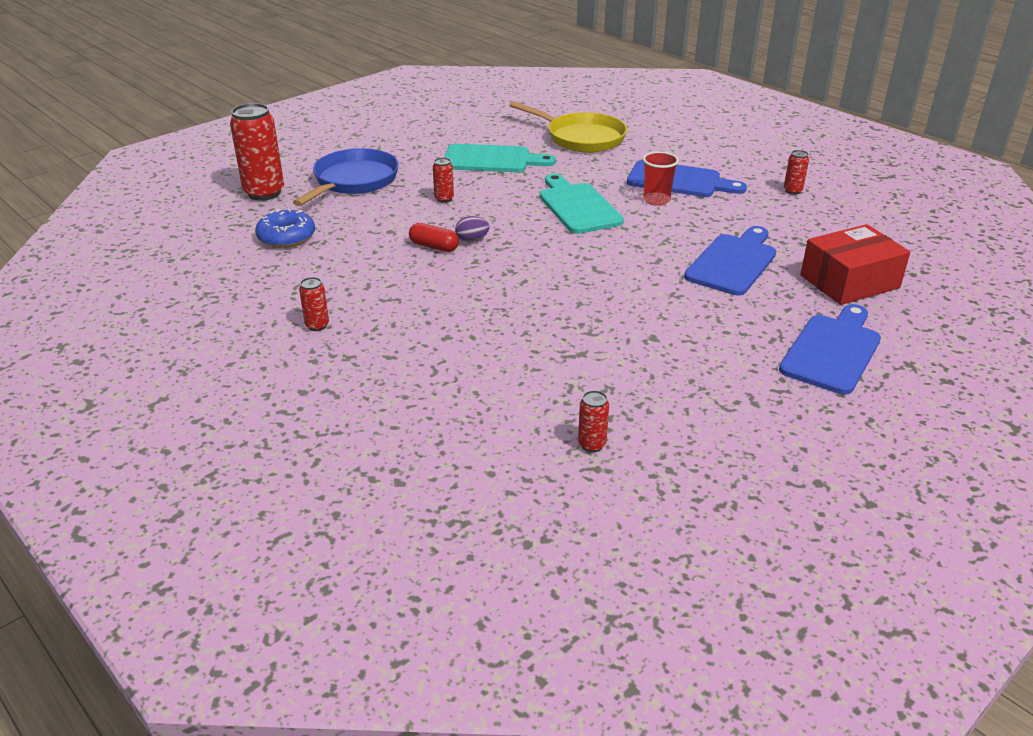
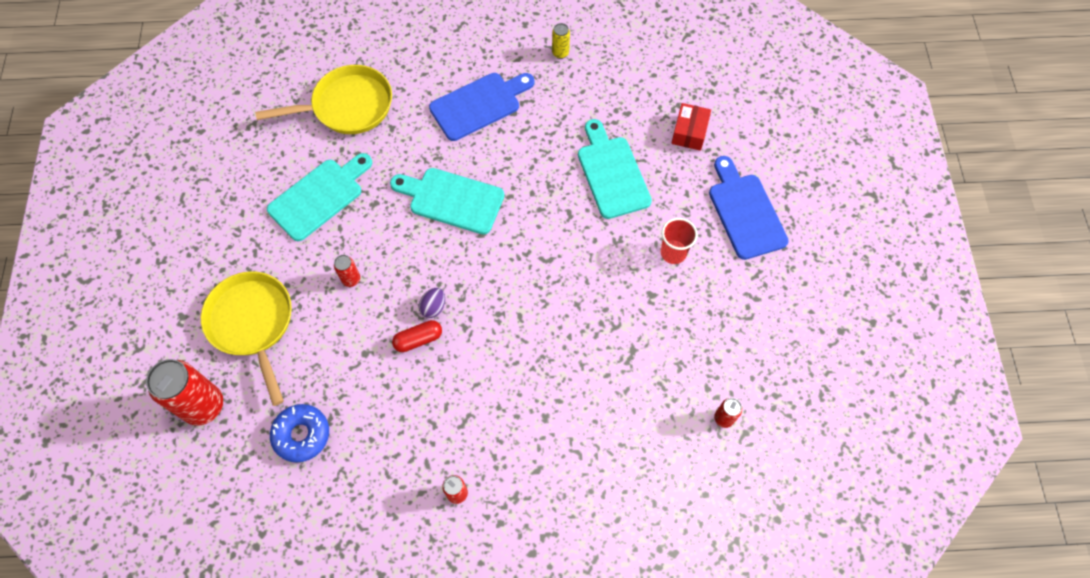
camera: 50 degrees left, 30 degrees up
(353, 181) = (253, 324): blue pan -> yellow pan
(656, 200) = (492, 143): red cup -> red cup (673, 253)
(733, 262) = (612, 173): blue cutting board -> turquoise cutting board
(792, 191) = (560, 53): red can -> yellow can
(849, 282) = (689, 132): red box -> red box, size x0.61

